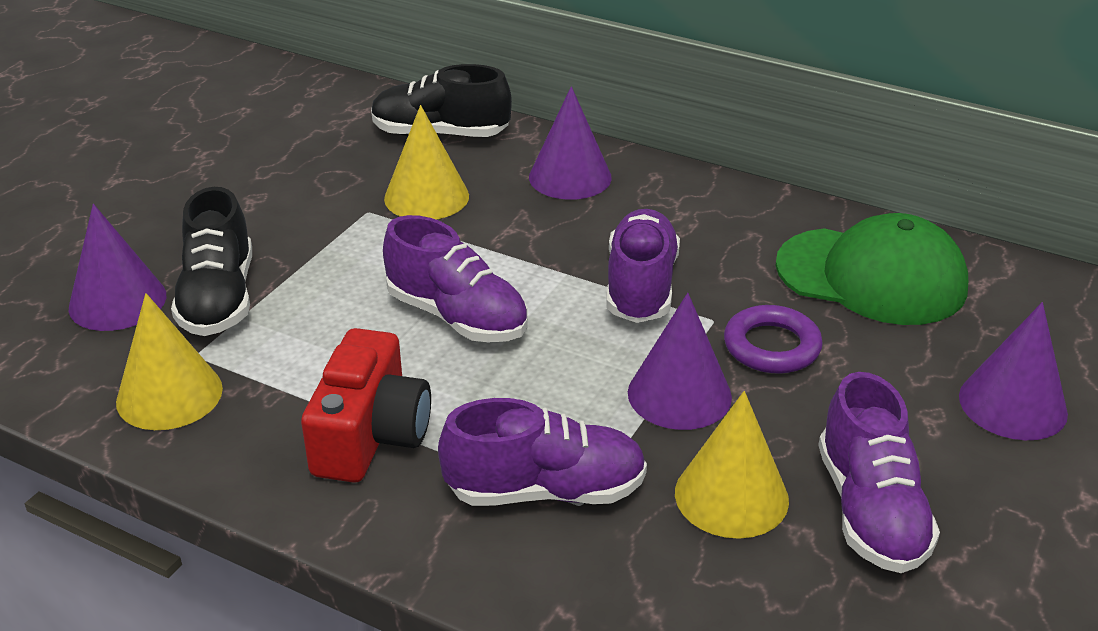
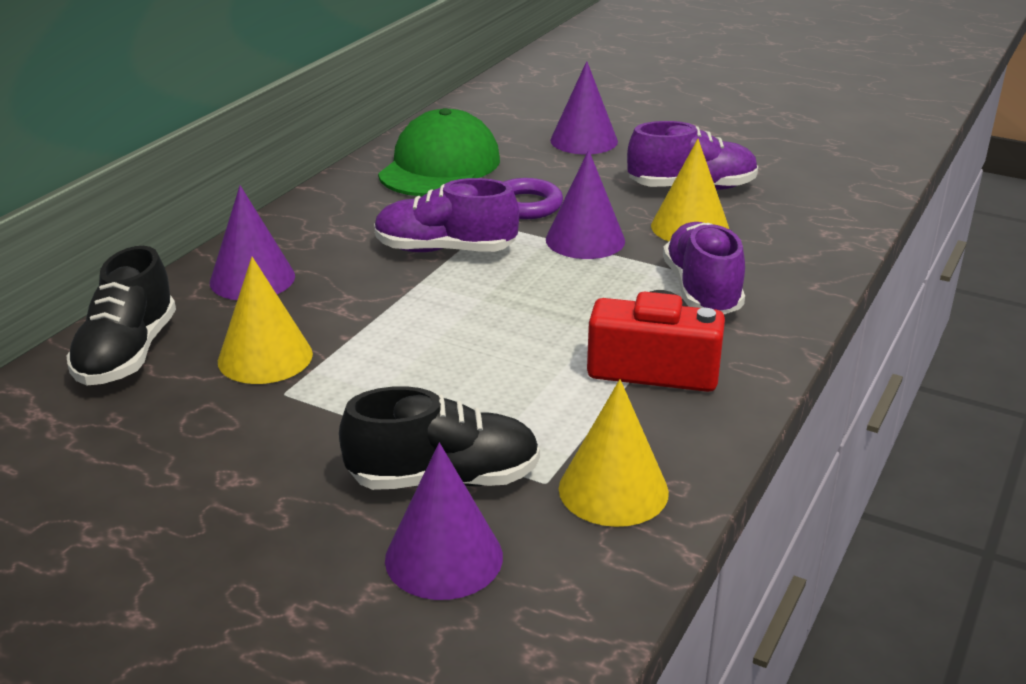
camera: 90 degrees left, 5 degrees down
(457, 317) = (484, 333): purple shoe -> none

